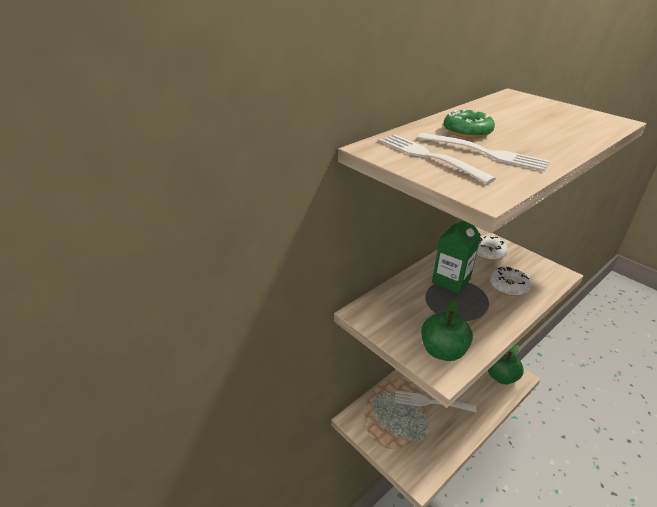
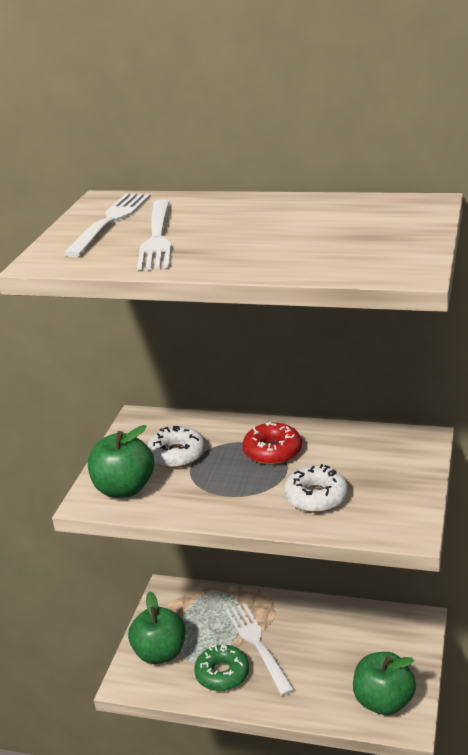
camera: 60 degrees right, 5 degrees down
(406, 450) = (160, 653): none -> green apple
(451, 281) = (272, 451): green carton -> red donut
(467, 131) = (216, 216): green donut -> green donut (222, 674)
(488, 252) = (384, 457): white donut -> white donut (177, 455)

